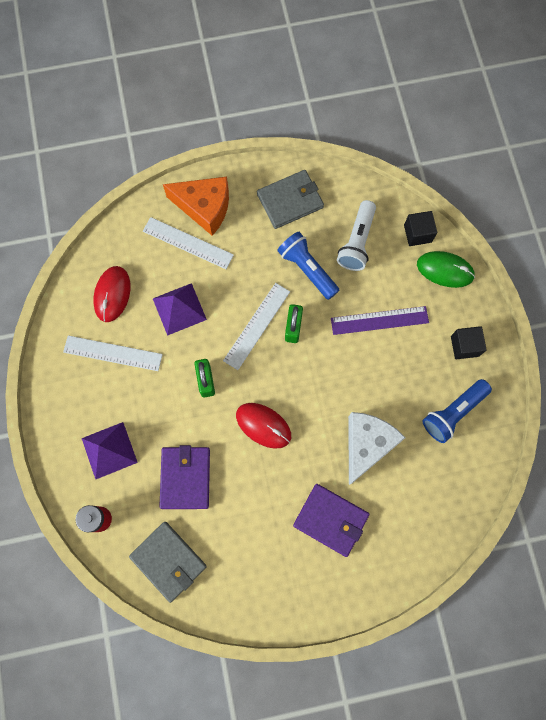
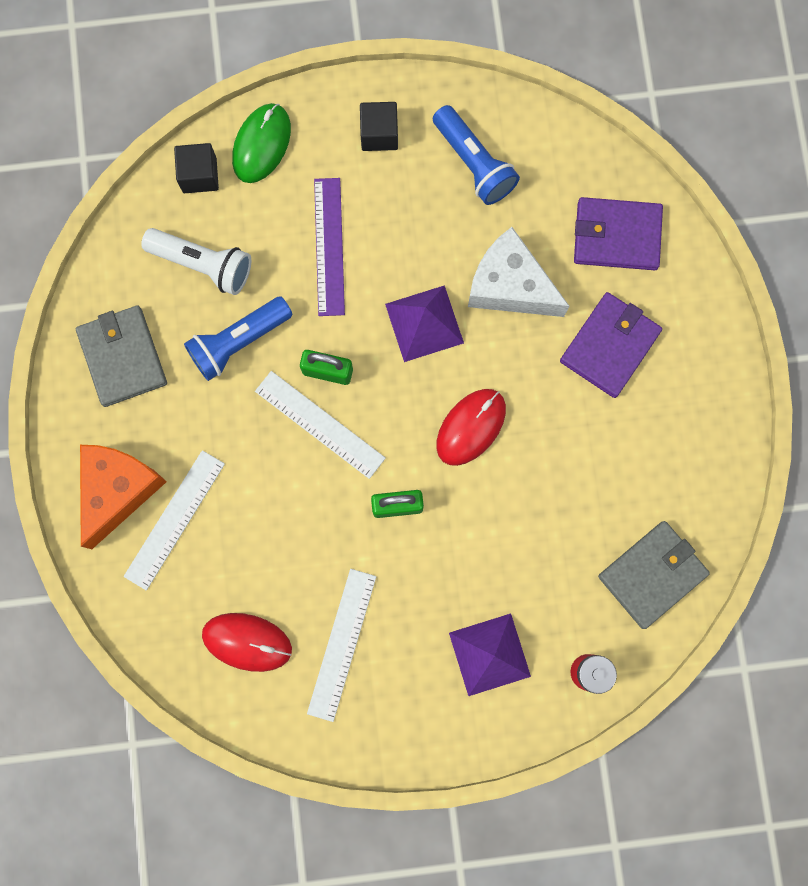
camera: 85 degrees left, 5 degrees up
(179, 309) = (281, 539): purple pyramid -> purple pyramid (424, 323)
(185, 478) = (538, 544): purple wallet -> purple wallet (616, 235)

